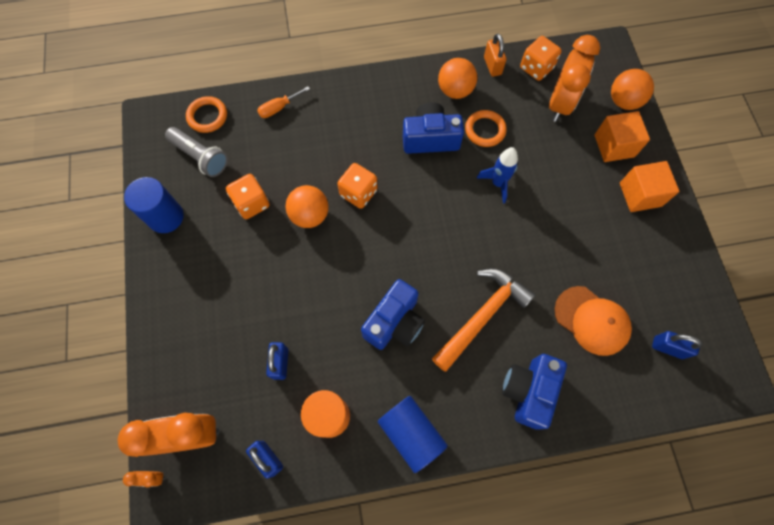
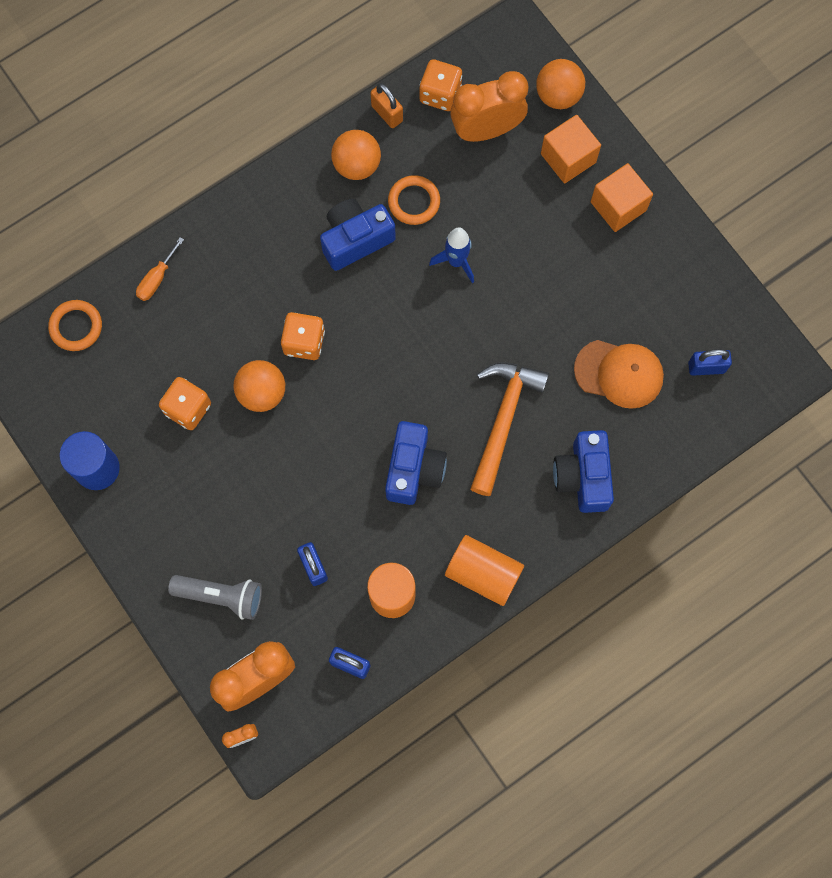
camera: 25 degrees left, 5 degrees up
(200, 157) = (96, 380): grey flashlight -> grey flashlight (221, 596)
(411, 434) = (483, 573): blue cylinder -> orange cylinder
(560, 104) = (486, 130): orange clock -> orange clock turned 105 degrees counterclockwise

